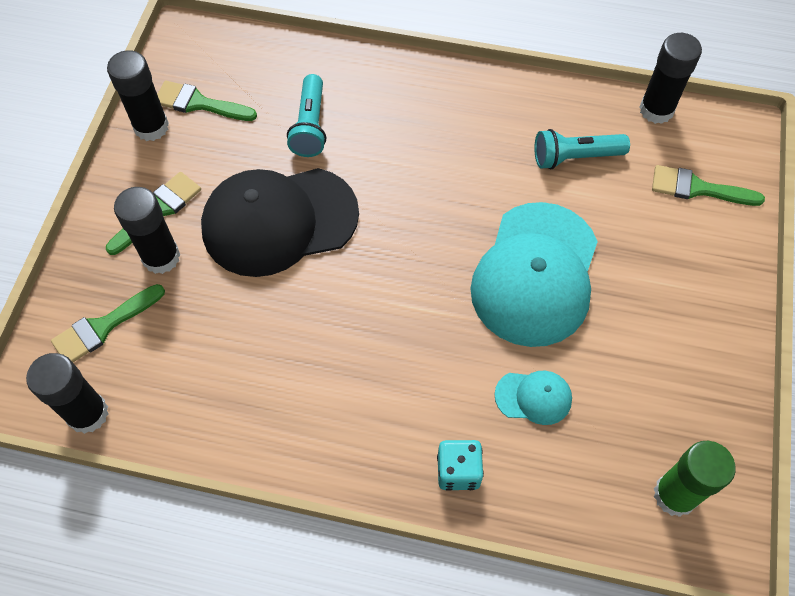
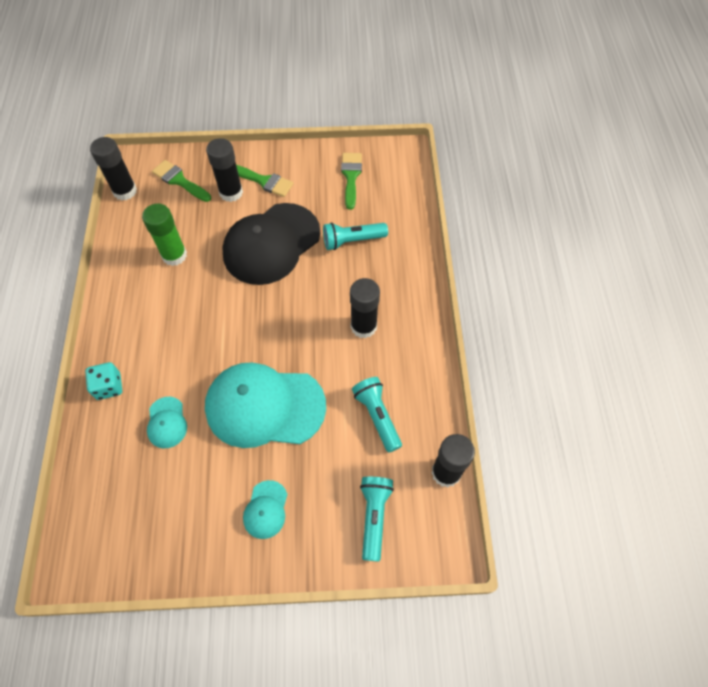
camera: 75 degrees right, 0 degrees up
(151, 127) = (324, 159): black glue stick -> black glue stick (363, 326)
(279, 221) = (271, 244): black cap -> black cap turned 105 degrees counterclockwise
(674, 297) = (266, 509): none -> turquoise cap
(675, 495) = (104, 529): green glue stick -> green glue stick (174, 255)
(697, 188) = (374, 516): green brush -> turquoise flashlight

